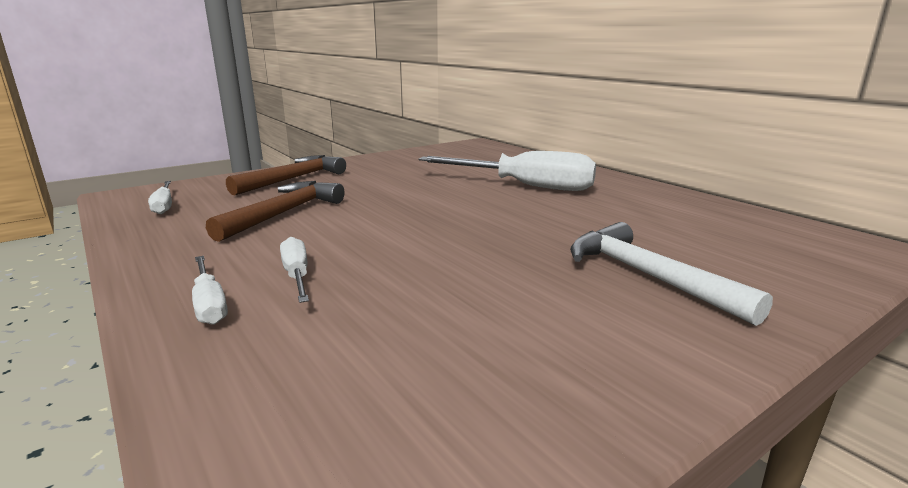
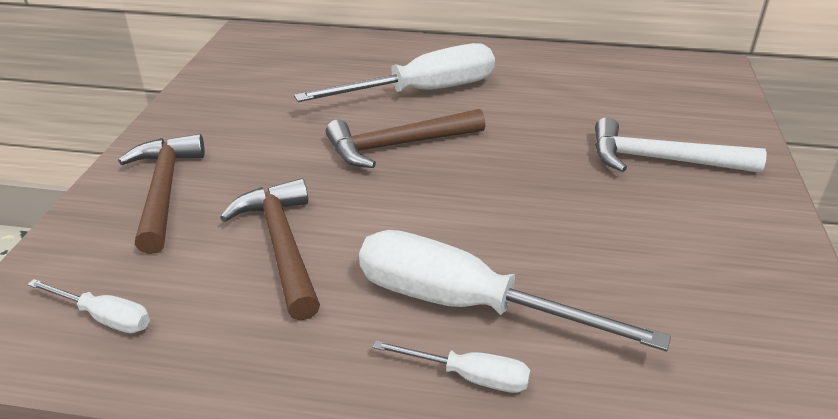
camera: 45 degrees left, 15 degrees up
(297, 275) = (466, 304): white screwdriver -> white screwdriver, size x2.13
(447, 201) = (398, 145): none -> brown hammer

